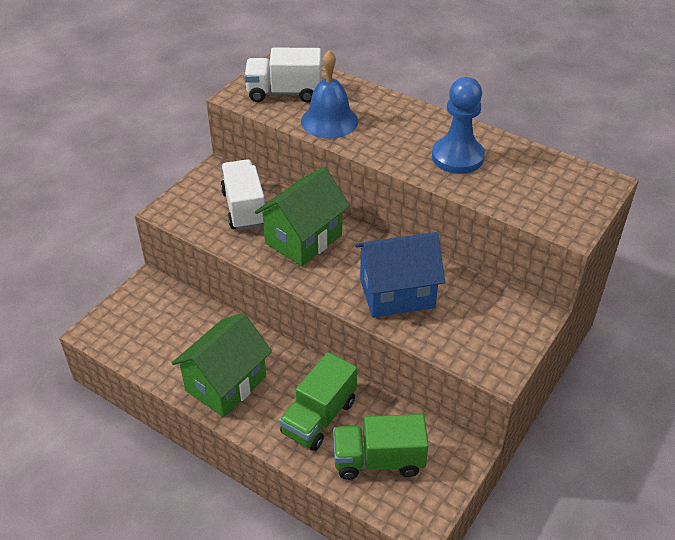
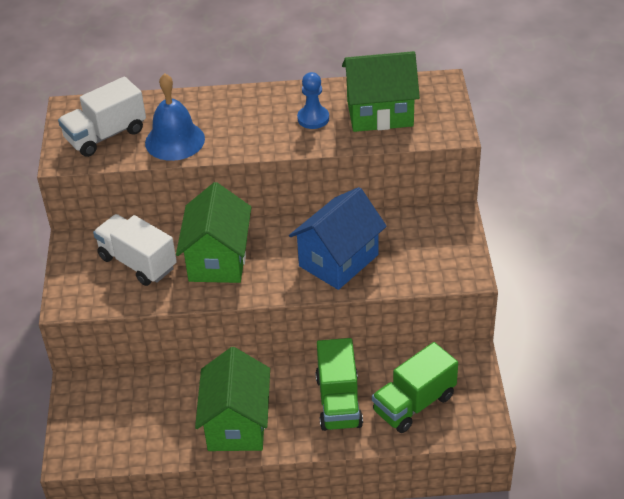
camera: 35 degrees left, 0 degrees up
(457, 157) = (313, 118): blue pawn -> blue pawn, size x0.62
(520, 181) = (380, 113): none -> green house

